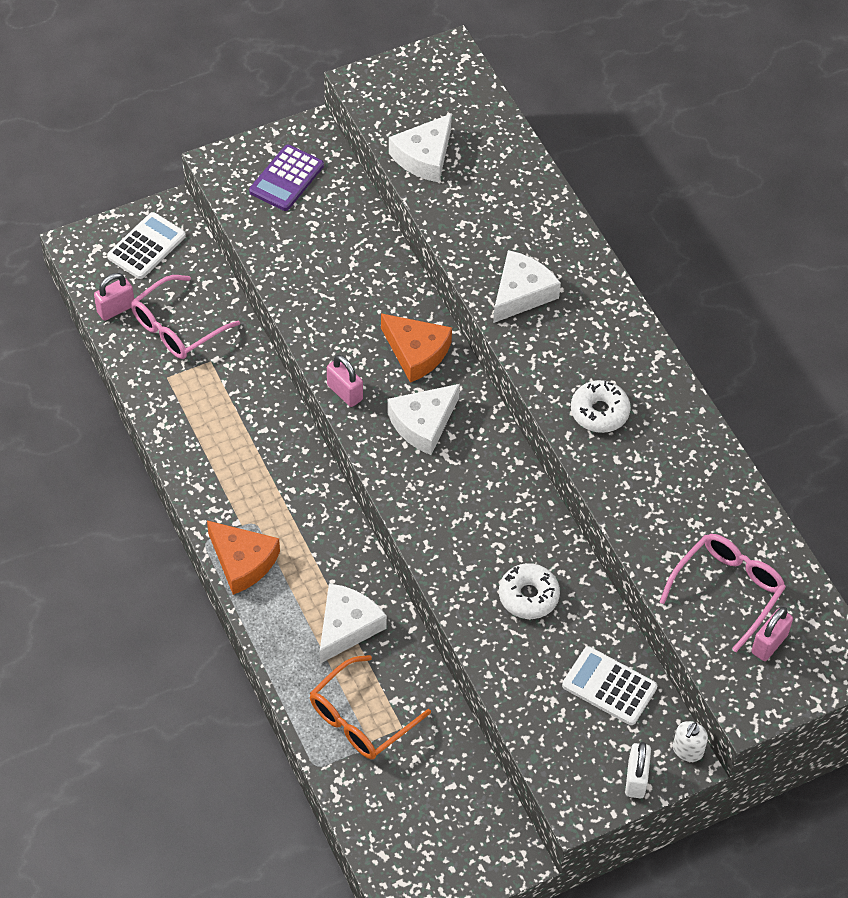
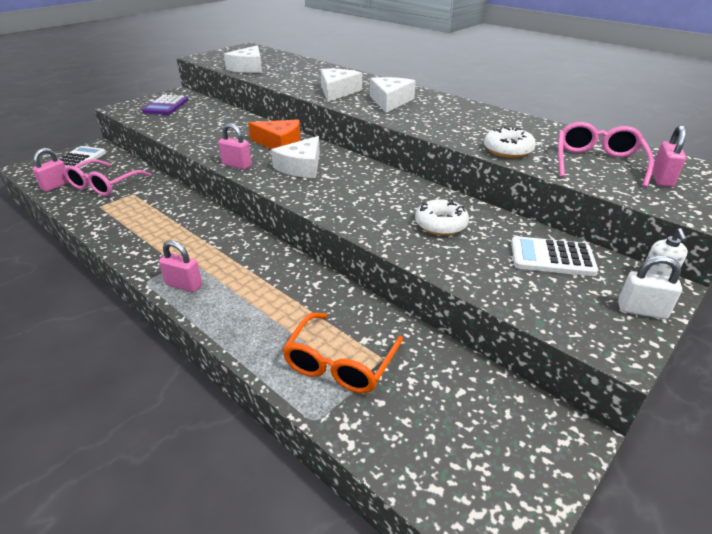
camera: 20 degrees left, 20 degrees down
(242, 562) = (184, 285): orange cheese -> pink padlock
(347, 627) = (294, 302): white cheese -> white cheese (390, 101)
(599, 412) = (425, 117): white donut -> white donut (508, 150)
(636, 779) = (641, 310): white padlock -> white padlock turned 60 degrees counterclockwise

